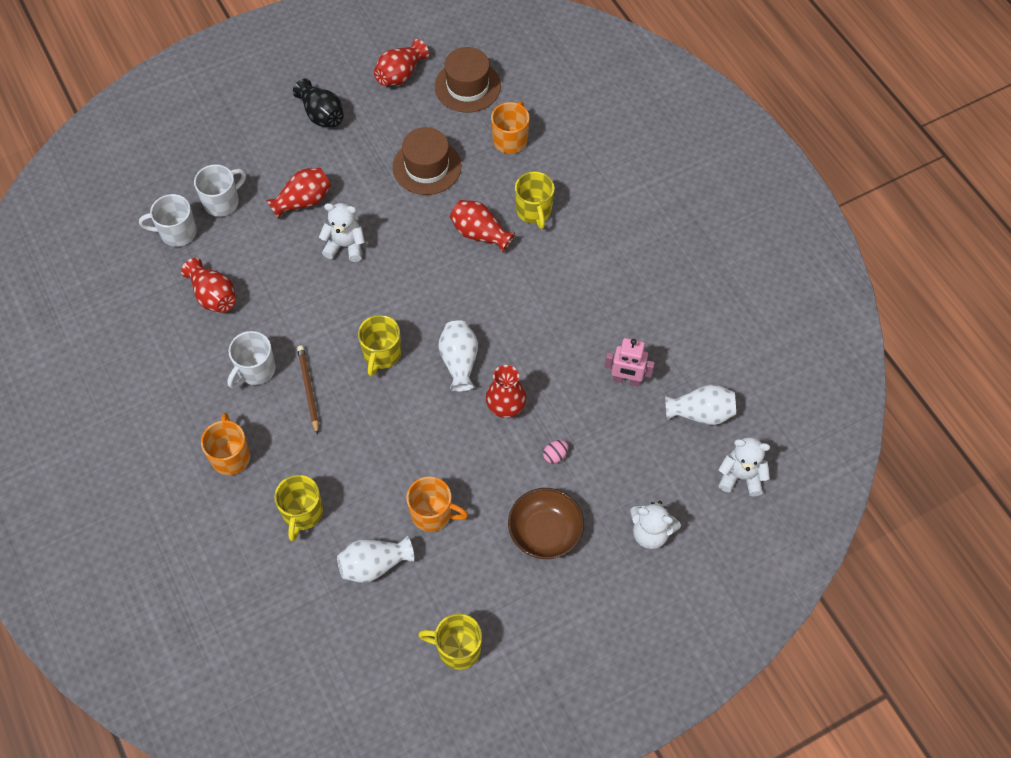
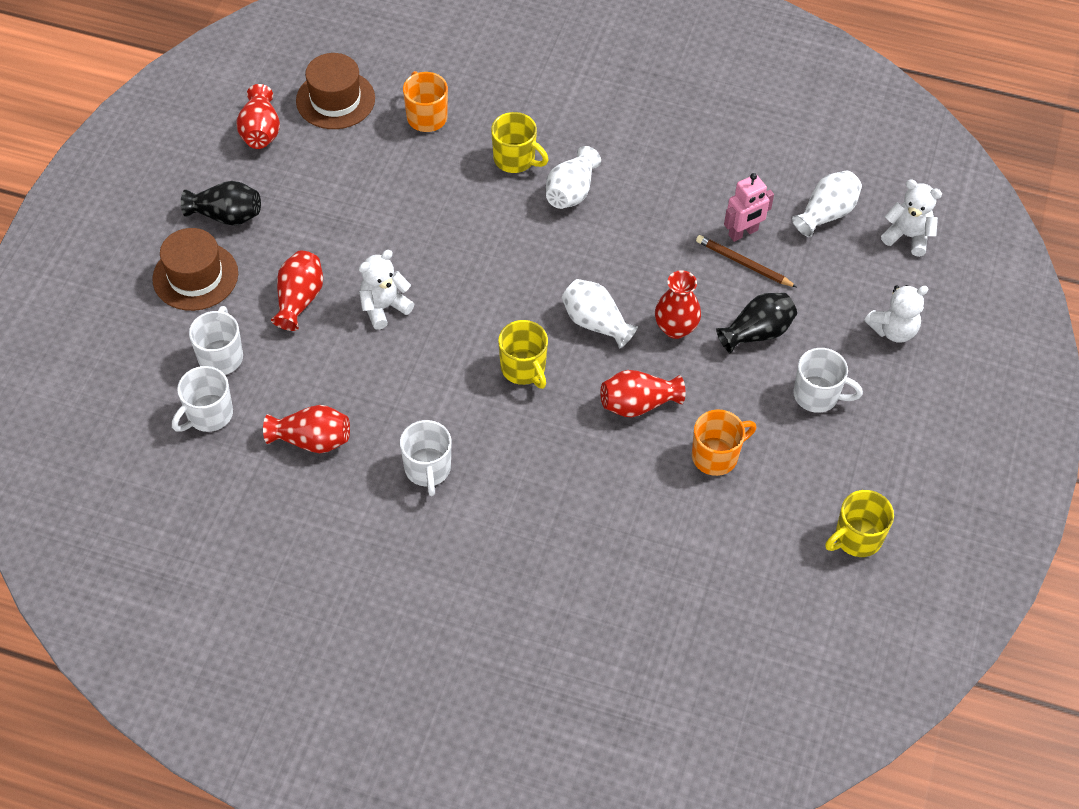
camera: 45 degrees left, 5 degrees down
(231, 456) = (492, 555): orange mug -> none
(302, 513) = (610, 547): yellow mug -> none
(308, 389) = (495, 446): brown pencil -> brown pencil (744, 263)
(374, 565) = (717, 534): white vase -> white vase (571, 192)
(427, 167) = (379, 190): brown hat -> brown hat (195, 276)
(480, 234) = (491, 210): red vase -> red vase (638, 404)
(545, 532) = (817, 395): brown bowl -> white mug
(555, 455) = (757, 333): pink egg -> black vase
(741, 476) = (907, 236): white teddy bear -> white teddy bear turned 60 degrees clockwise

